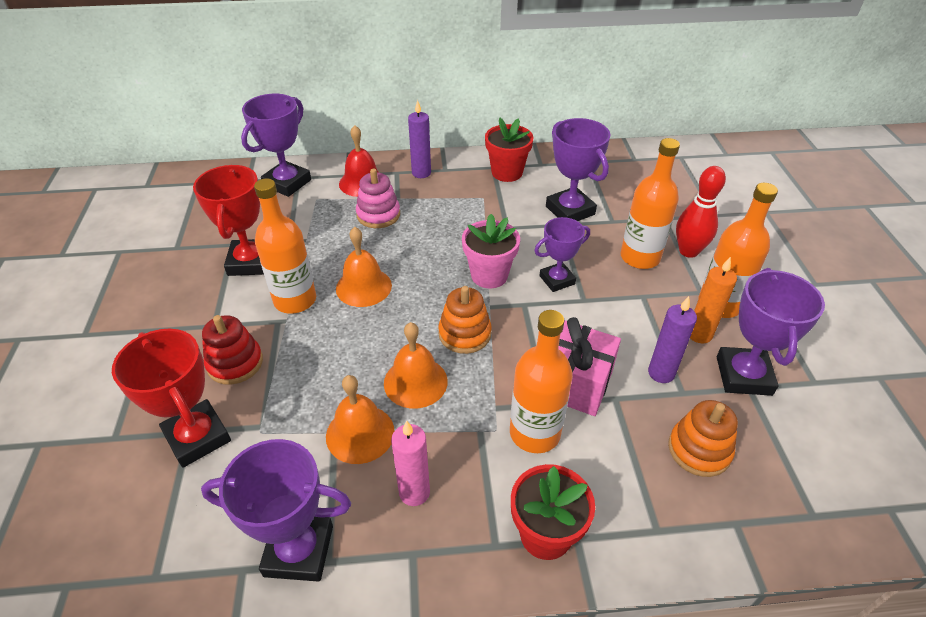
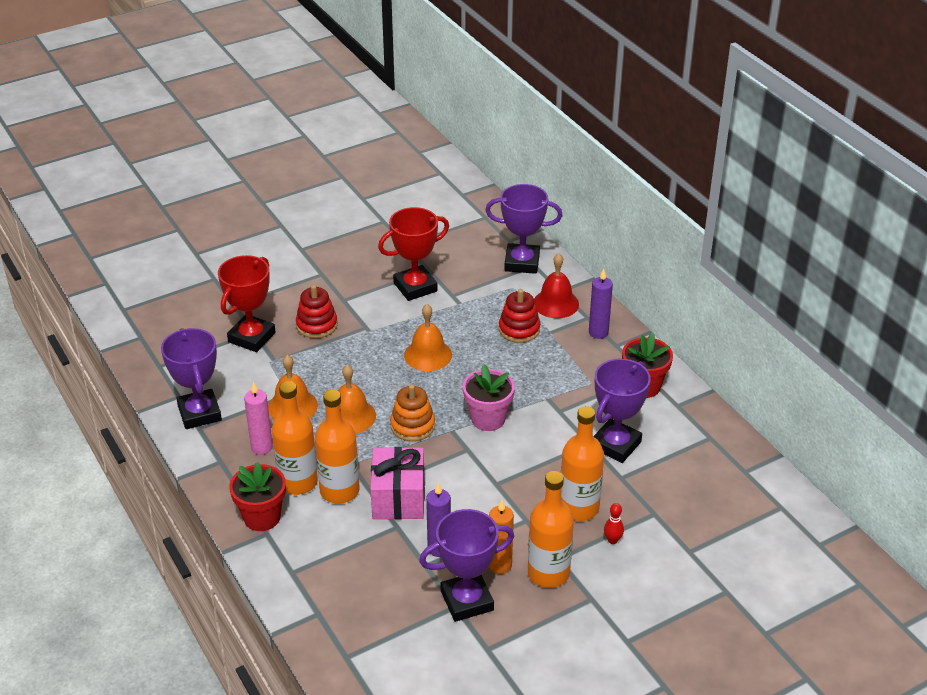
camera: 65 degrees right, 5 degrees down
(295, 300) = (391, 326): orange bottle -> orange bottle (298, 482)
(378, 215) = (519, 329): pink stacking toy -> red stacking toy
(557, 280) = (510, 461): purple trophy -> none
(688, 251) = (612, 540): red bowling pin -> red bowling pin, size x0.51
(699, 450) = (372, 583): orange stacking toy -> none

